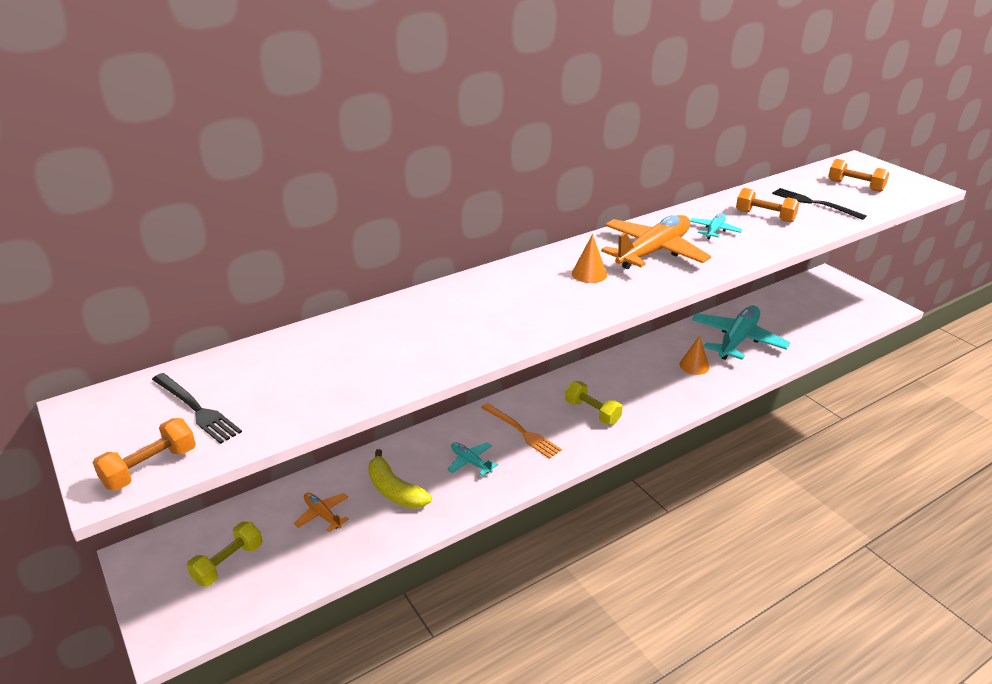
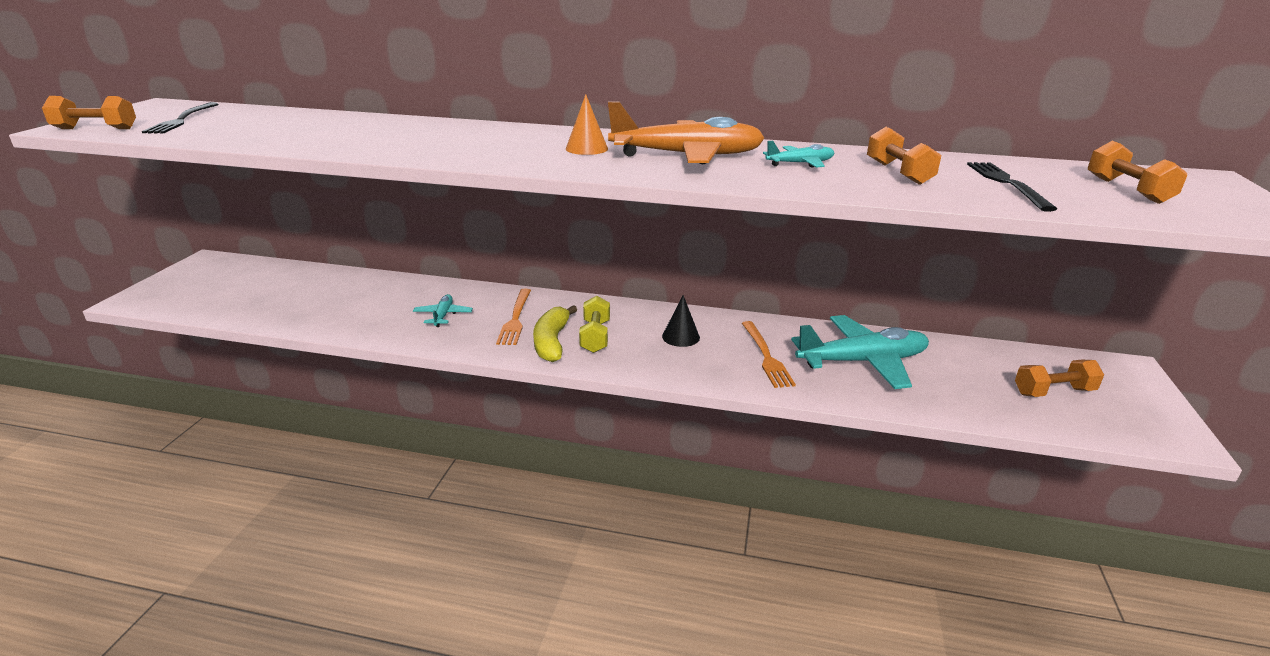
camera: 45 degrees right, 5 degrees down
(228, 563) = (224, 286): yellow dumbbell -> none
(322, 515) = (309, 292): orange plane -> none
(394, 490) = (368, 303): yellow banana -> yellow banana (552, 342)
(634, 381) = (681, 337): none -> black cone
(694, 365) = (766, 356): orange cone -> orange fork
(825, 309) = (1053, 392): none -> orange dumbbell

